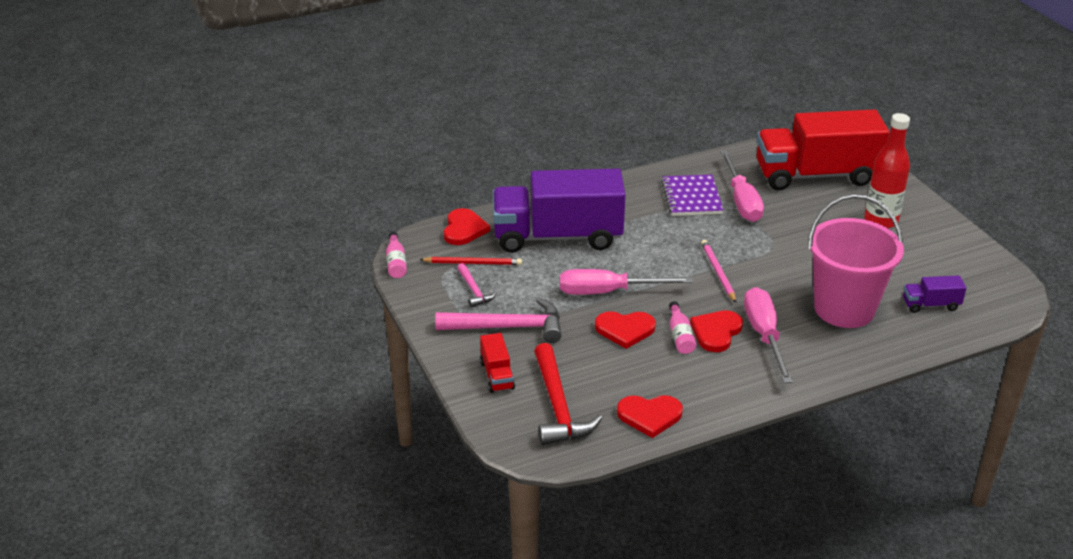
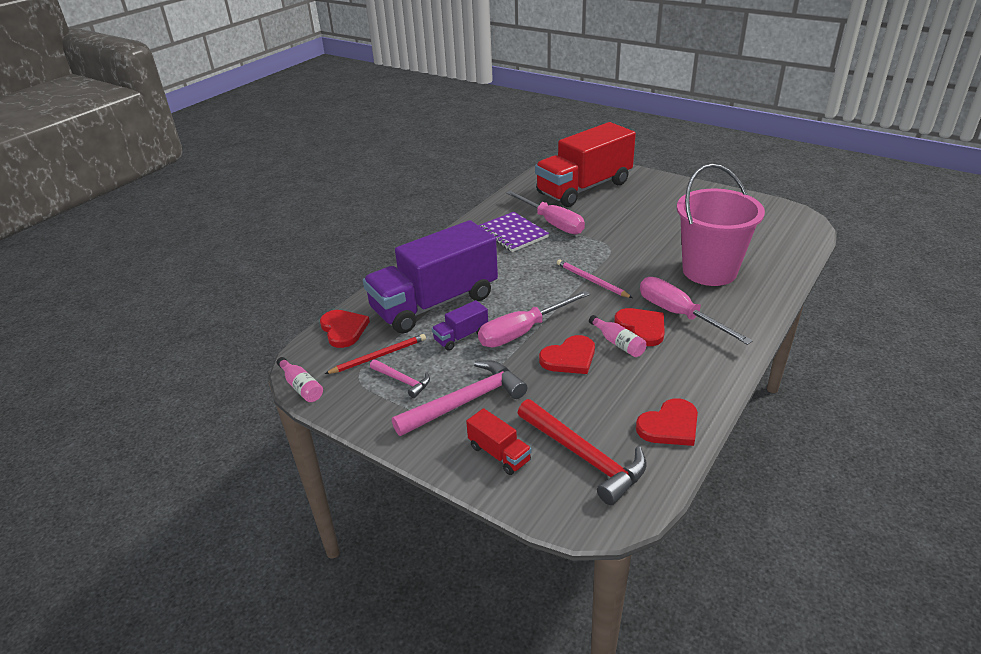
camera: 30 degrees left, 0 degrees up
(716, 332) = (641, 328): red heart -> red heart turned 150 degrees clockwise
(881, 220) = (660, 202): red bottle -> none
(930, 305) = (759, 245): purple truck -> purple truck (461, 336)

